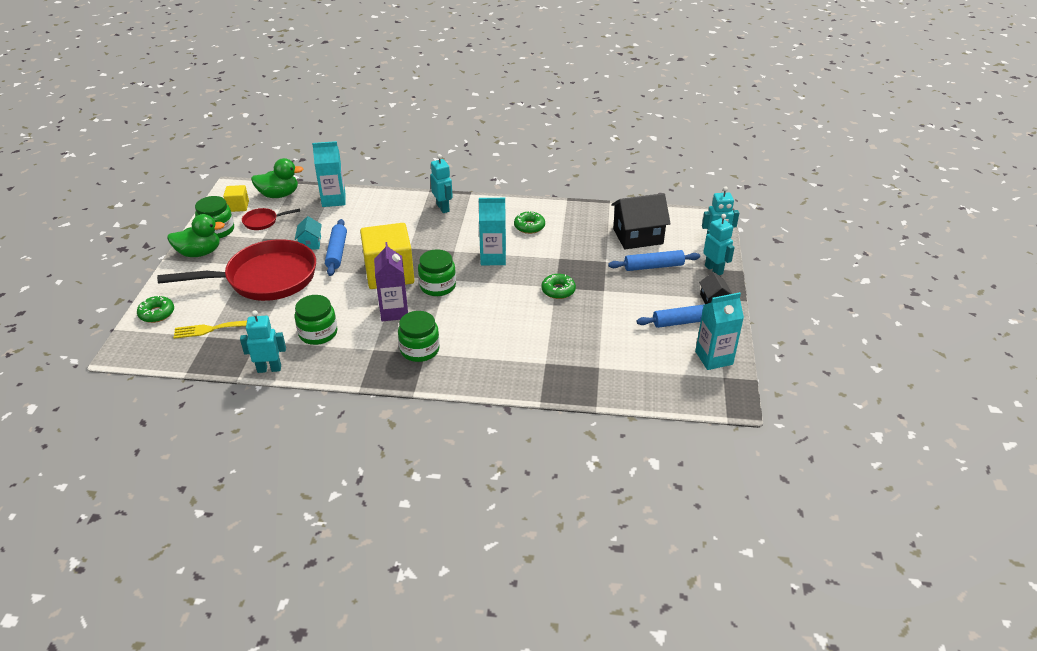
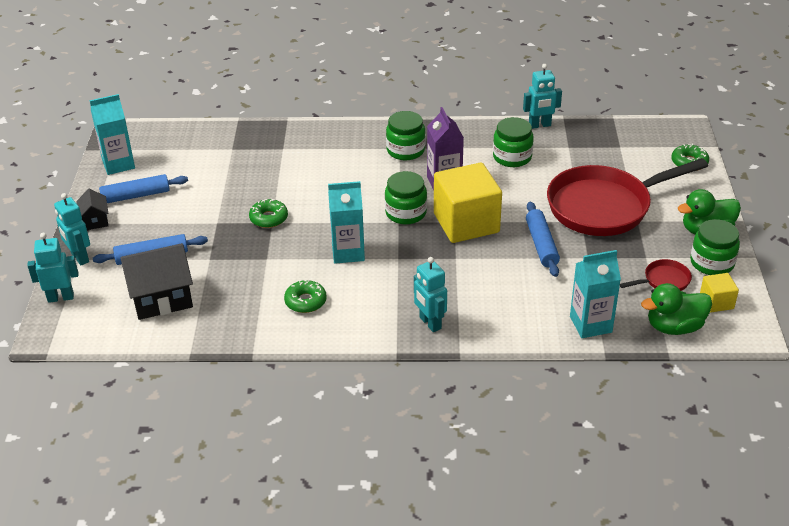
camera: 175 degrees right, 0 degrees up
(212, 329) = (620, 153): yellow fork -> none
(310, 243) = (581, 254): turquoise house -> none

